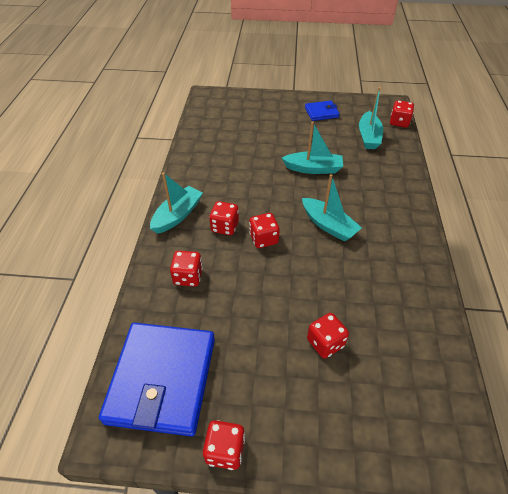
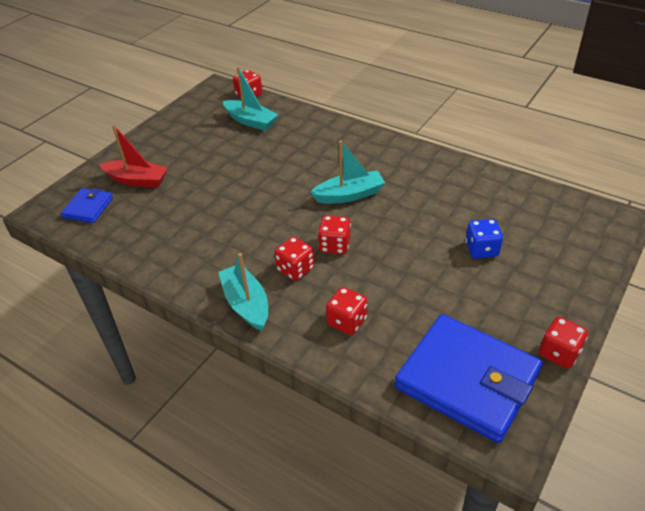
camera: 60 degrees left, 5 degrees down
(260, 116) = (137, 180): none -> red boat
(313, 168) = (263, 174): turquoise boat -> none
(321, 112) = (181, 135): blue wallet -> blue wallet (88, 208)
(325, 343) = (481, 249): red dice -> blue dice

